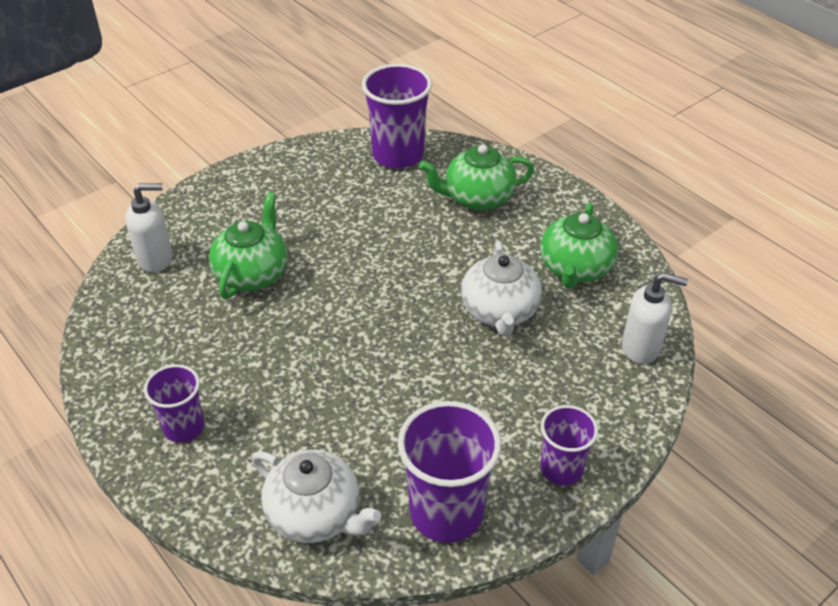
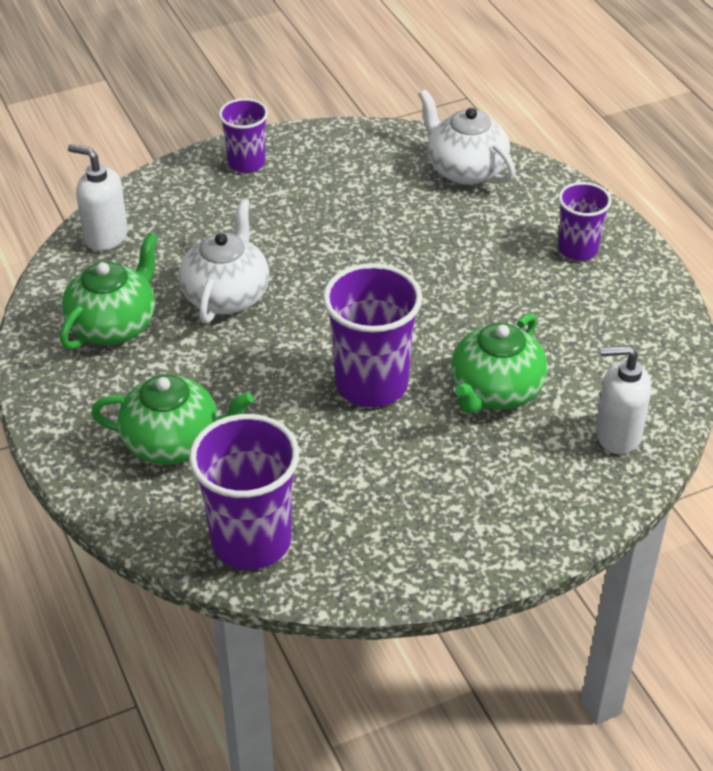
camera: 165 degrees left, 0 degrees up
(446, 512) = (356, 153): purple cup -> purple cup (371, 384)

